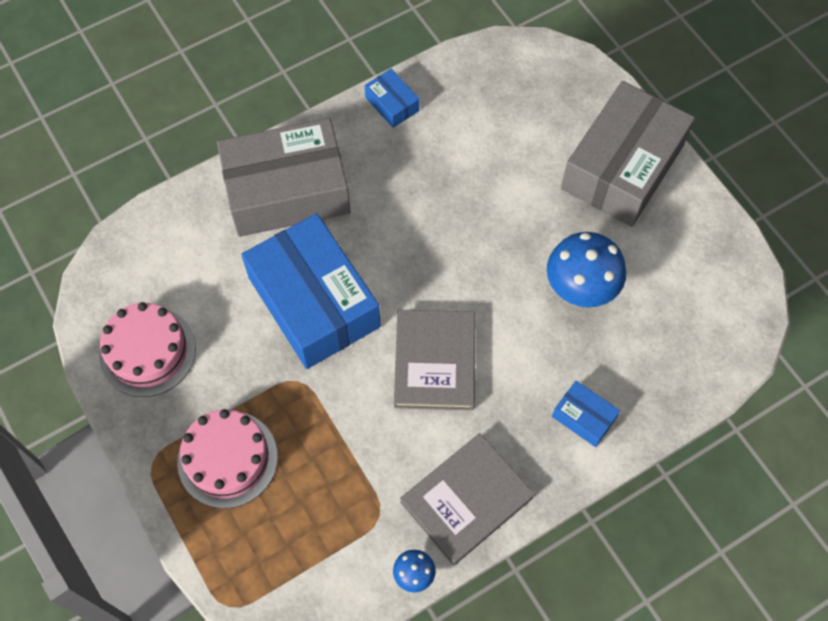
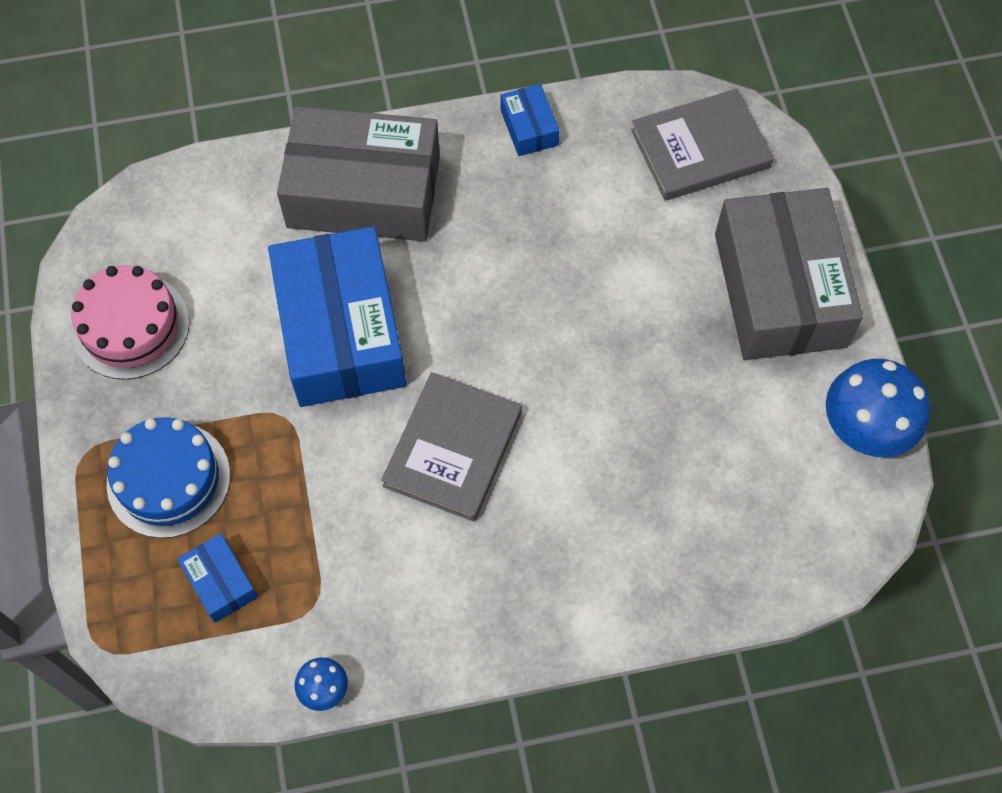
camera: 20 degrees right, 0 degrees up
(227, 459) = (168, 479): pink cake -> blue cake
(466, 500) = (422, 624): grey book -> grey book (700, 149)
(580, 290) = (664, 422): blue mushroom -> blue mushroom (863, 431)
(583, 417) = (604, 576): blue box -> blue box (221, 582)
(622, 167) = (779, 290): grey box -> grey box turned 60 degrees counterclockwise

